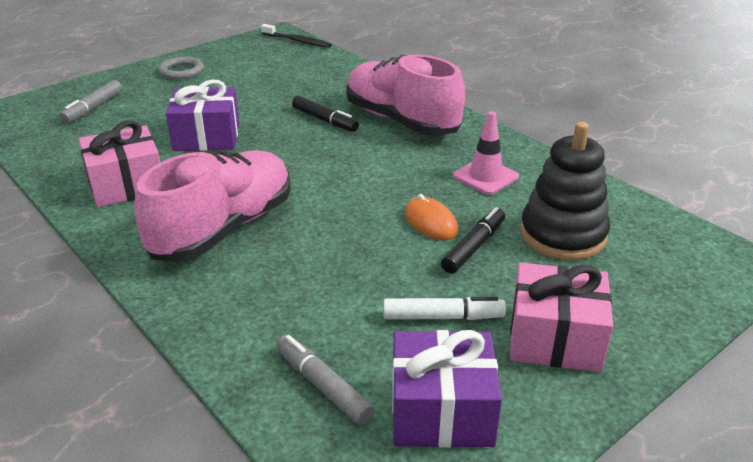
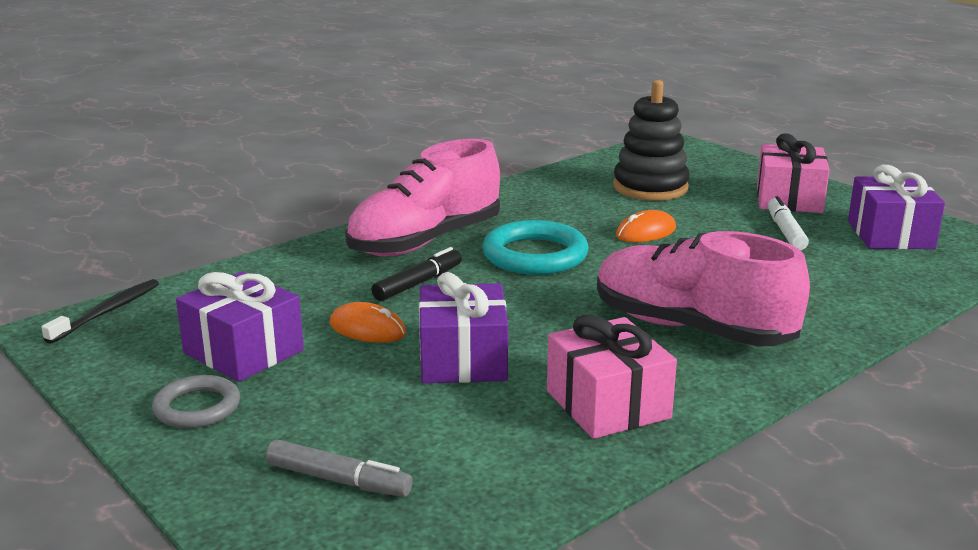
camera: 90 degrees left, 10 degrees down
(239, 76) = (243, 351): none -> purple gift
(258, 107) = (367, 329): none -> orange mouse
(323, 386) = (896, 272): grey marker -> none
(374, 164) = (535, 255): none -> turquoise ring
(474, 247) = (681, 217): black marker -> none
(485, 176) = (555, 208): pink traffic cone -> none

